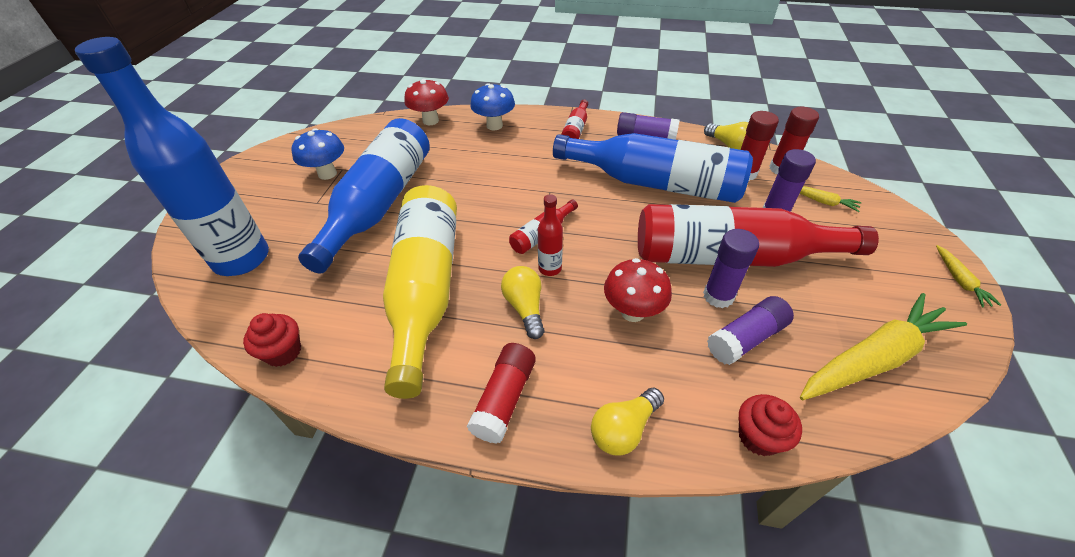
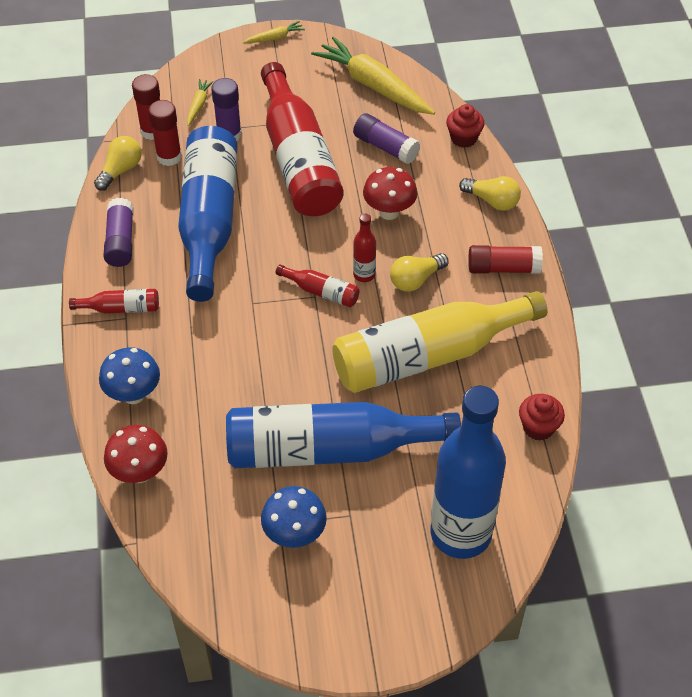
camera: 110 degrees left, 5 degrees up
(718, 296) = (349, 164): purple glue stick -> none

